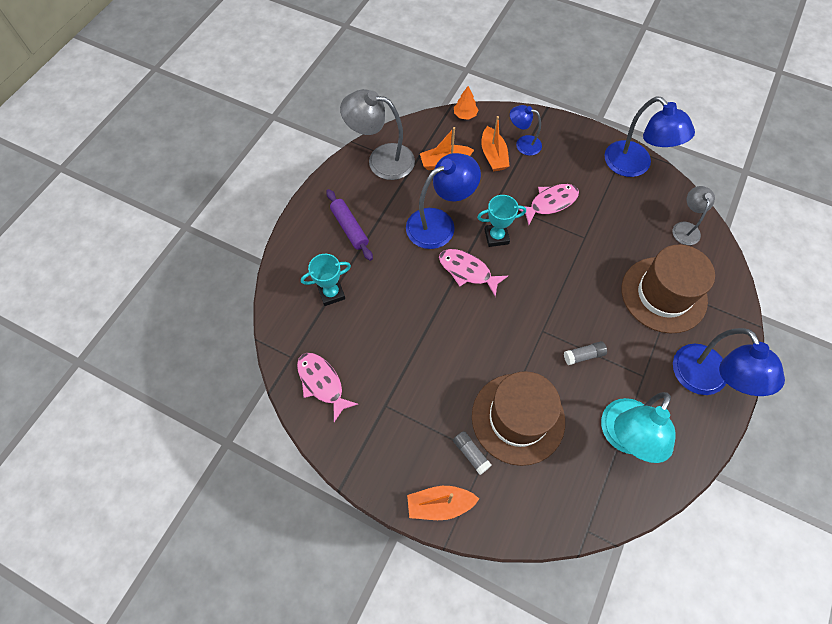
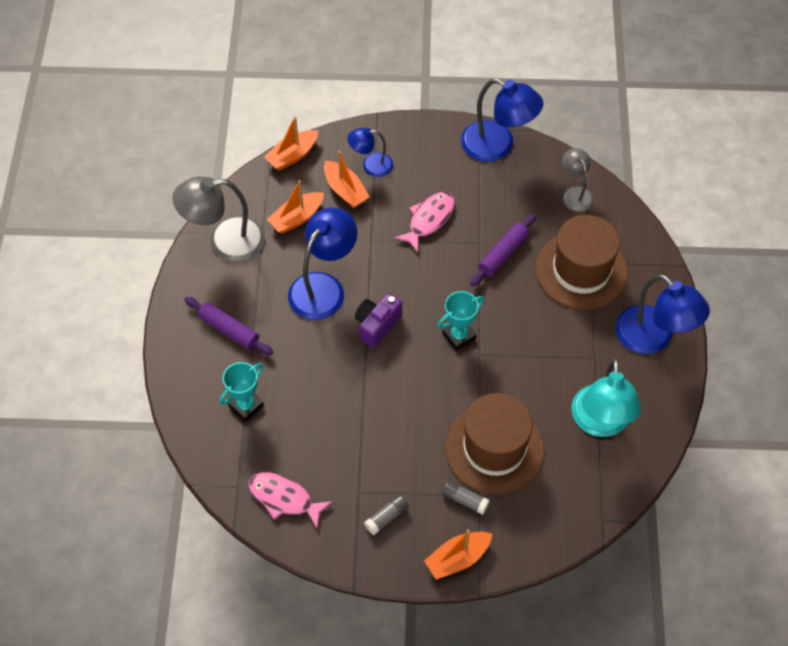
camera: 25 degrees left, 5 degrees down
(465, 115) = (292, 155): orange tree -> orange boat
(467, 271) = (377, 325): pink fish -> purple camera
(496, 237) = (390, 277): turquoise trophy -> turquoise trophy (459, 336)
(583, 355) = (530, 362): grey glue stick -> grey glue stick (386, 517)
(600, 254) = (503, 254): none -> purple rolling pin

